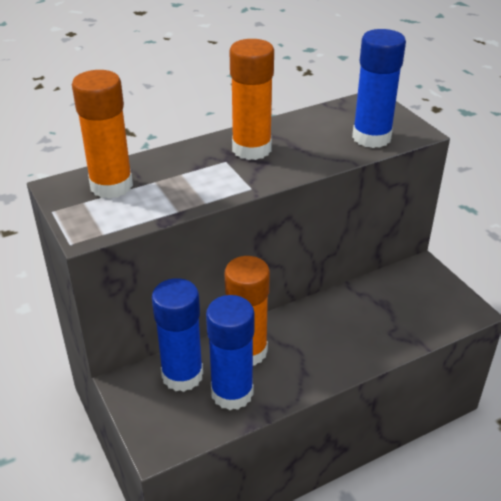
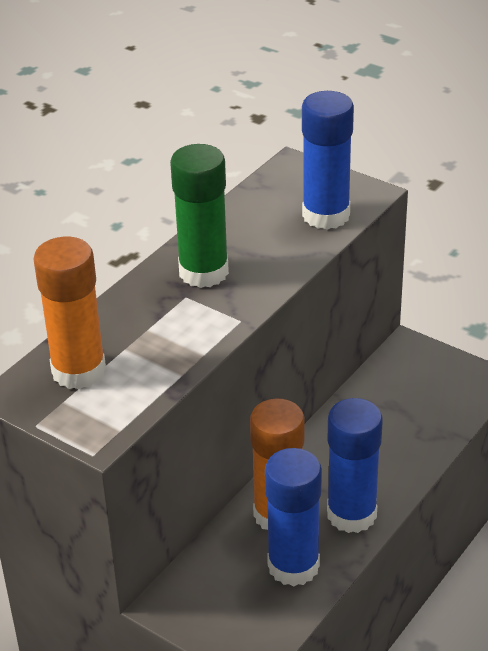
camera: 25 degrees left, 0 degrees up
(182, 375) = (225, 569): blue glue stick -> blue glue stick (351, 514)
(251, 149) = (203, 272): orange glue stick -> green glue stick

